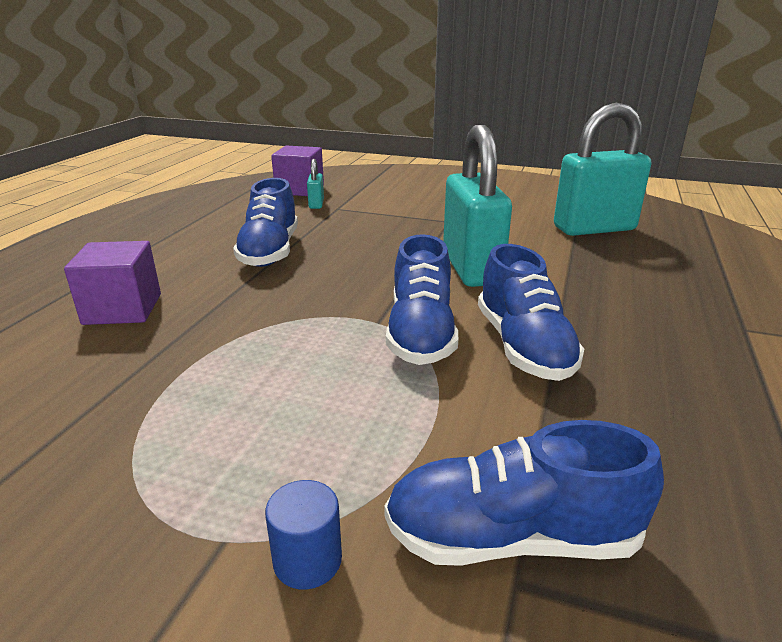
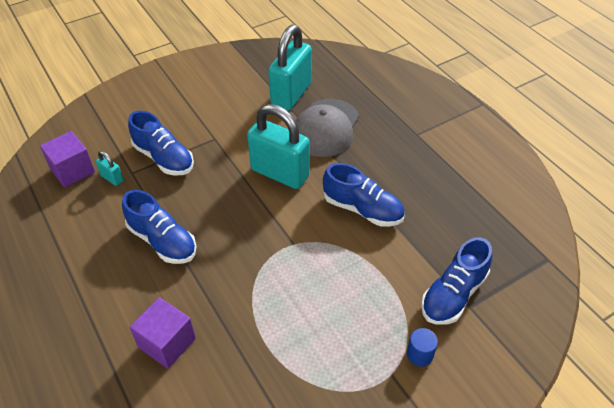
camera: 50 degrees left, 20 degrees up
(421, 333) = (319, 235): blue shoe -> blue shoe (164, 158)
(596, 265) = (326, 128): none -> grey cap

